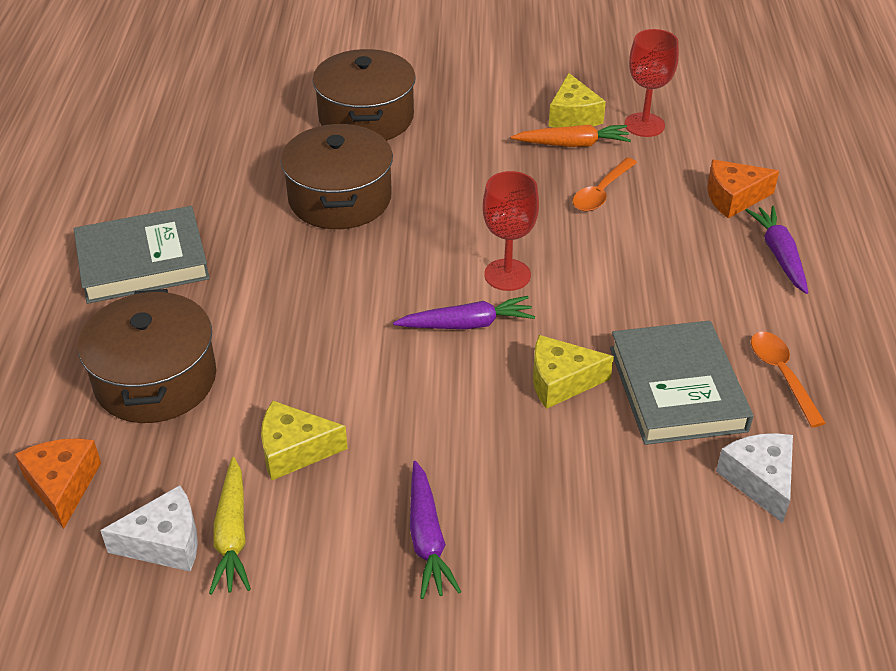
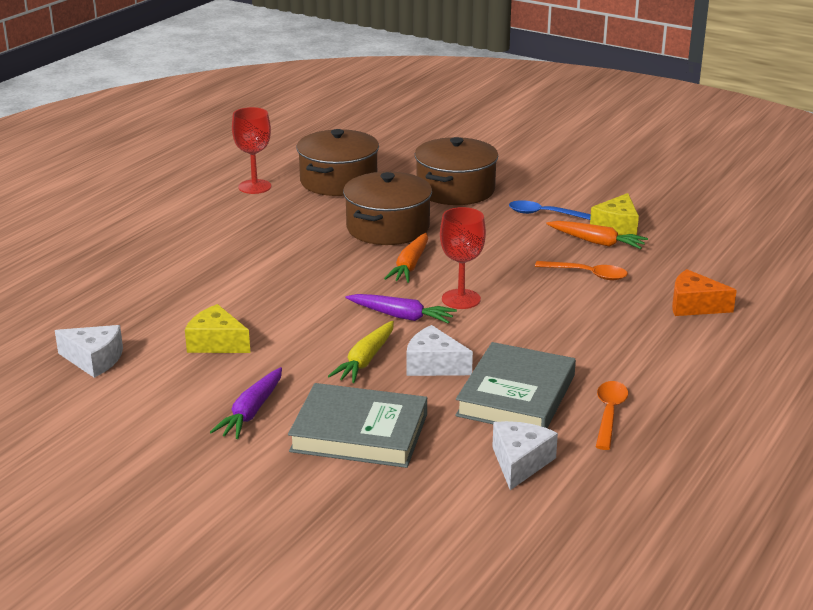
camera: 30 degrees right, 15 degrees down
(63, 486) = (65, 315): orange cheese -> none
(142, 261) = (224, 225): grey book -> grey book (359, 432)
(155, 380) = (170, 284): brown pot -> brown pot (338, 181)
(232, 535) = (136, 369): yellow carrot -> yellow carrot (365, 360)
(412, 246) = (410, 266): none -> orange carrot
(488, 122) = (544, 214): none -> blue spoon
(561, 381) = (434, 365): yellow cheese -> white cheese
(601, 192) = (587, 274): orange spoon -> orange spoon turned 135 degrees counterclockwise
(644, 125) = (670, 245): red goblet -> red goblet (255, 187)
(779, 255) = (692, 348): purple carrot -> none

